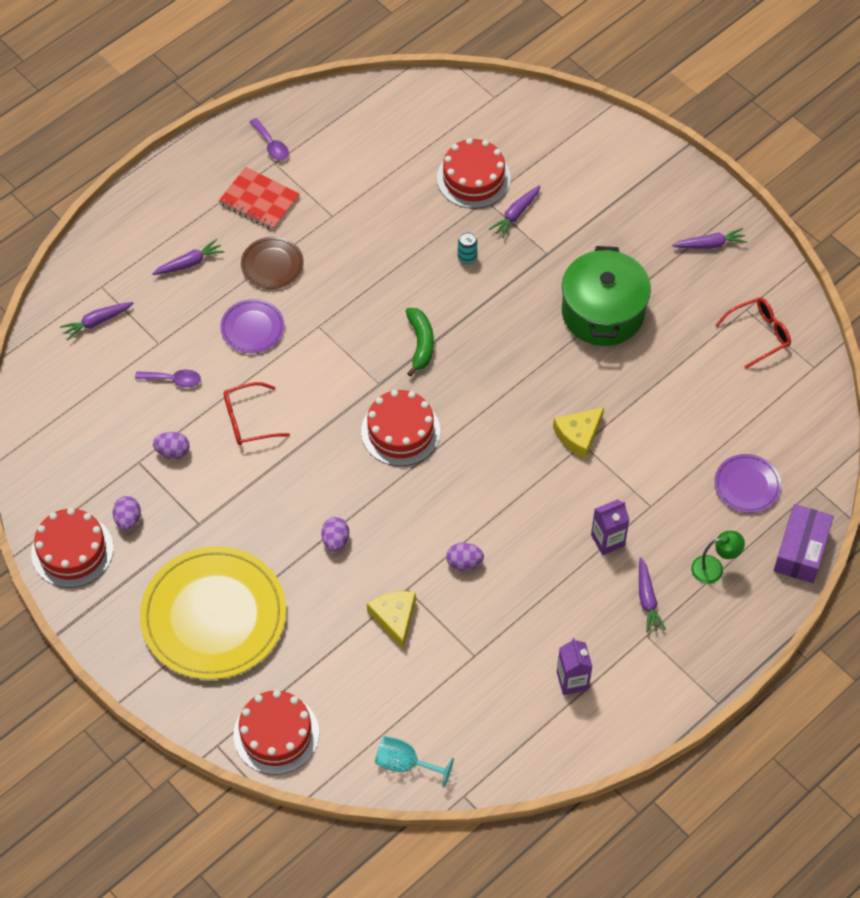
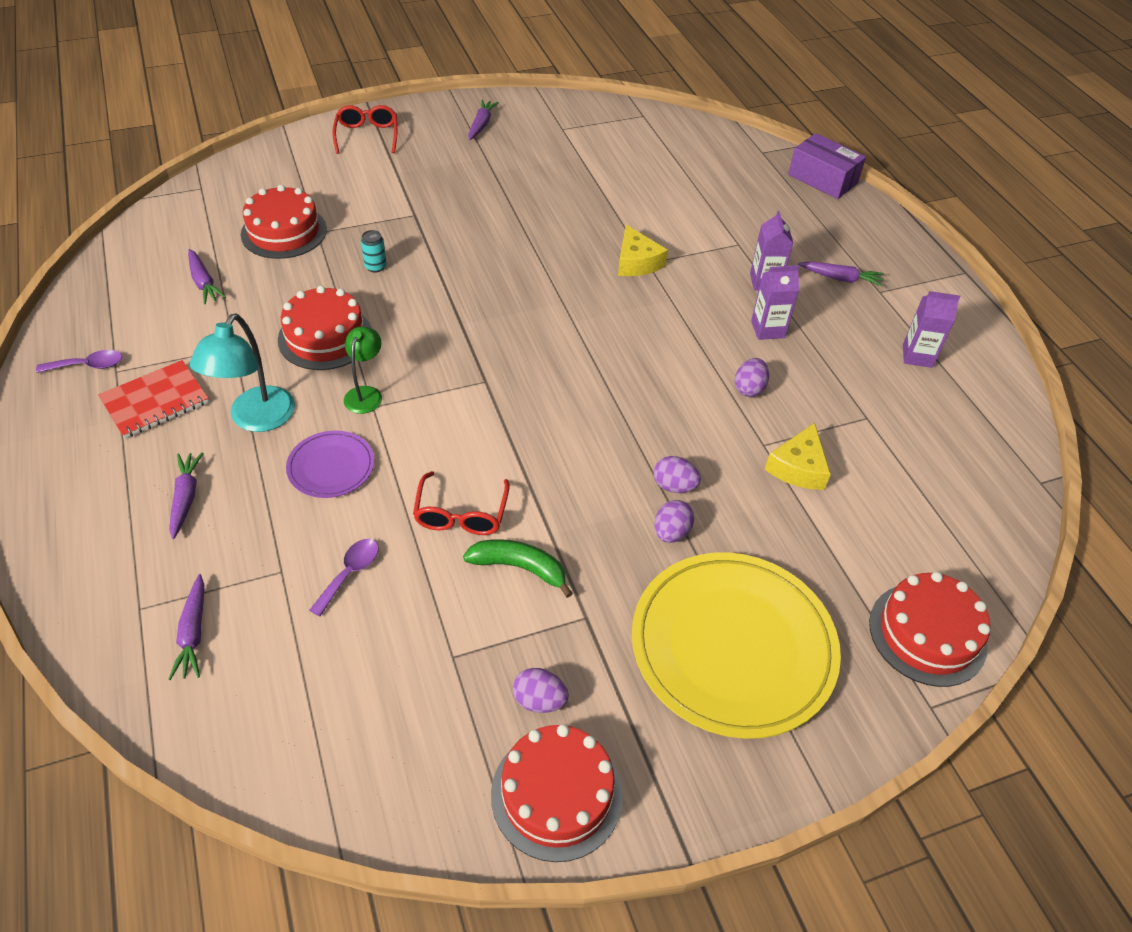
camera: 70 degrees left, 10 degrees down
(173, 452) = (460, 610): purple egg -> purple egg (671, 532)
(272, 265) = (256, 419): brown plate -> turquoise lamp
(394, 618) = (798, 467): yellow cheese -> yellow cheese turned 75 degrees counterclockwise
(400, 431) = (558, 384): red cake -> red cake (325, 337)
(405, 764) = (992, 520): turquoise goblet -> none
(420, 343) = (456, 333): green banana -> green banana (519, 568)
(516, 214) = (352, 219): purple carrot -> purple carrot (204, 282)
(544, 558) = (767, 329): none -> purple carton
(603, 312) = (507, 204): green pot -> none
(714, 568) = (821, 229): green lamp -> green lamp (366, 394)
(747, 485) = (743, 185): purple plate -> none
(759, 334) = (592, 130): red glasses -> red glasses (367, 135)

